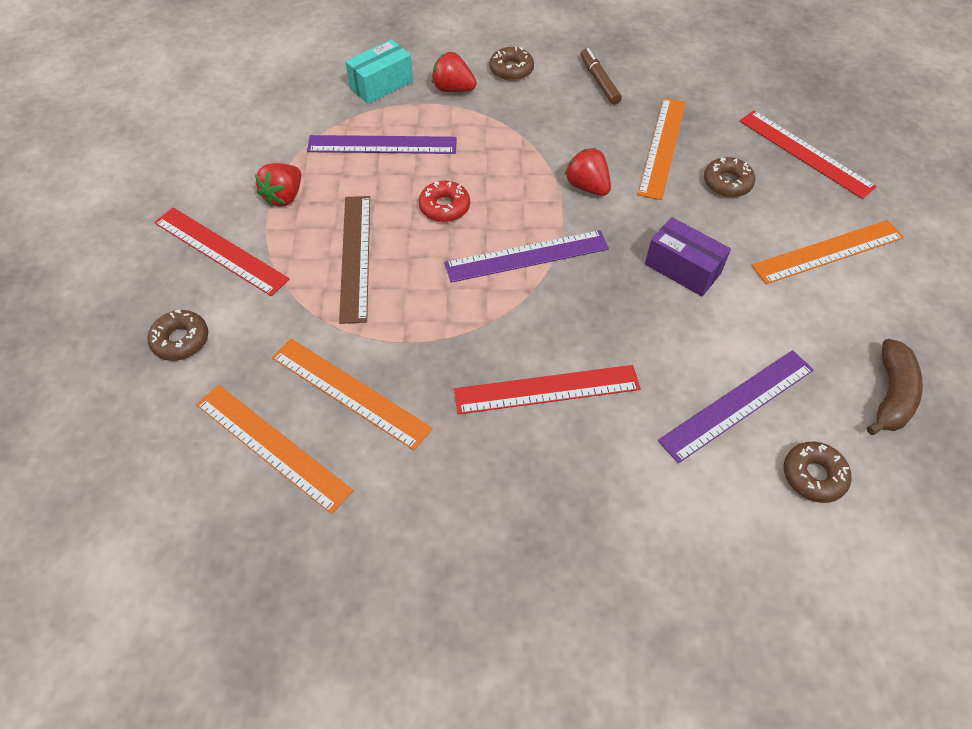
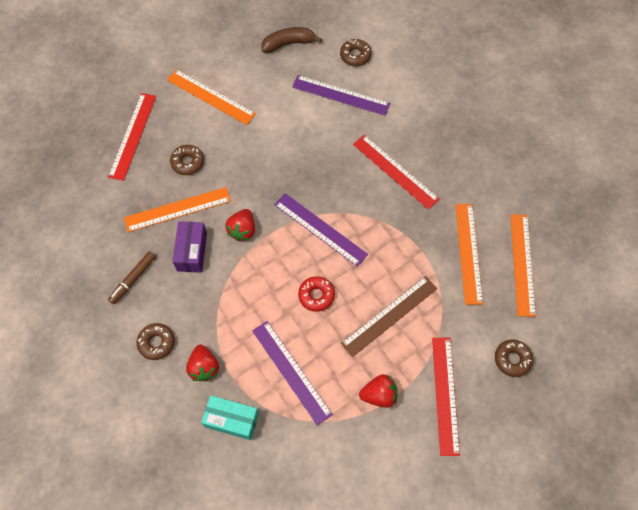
camera: 125 degrees left, 10 degrees up
(682, 268) = (272, 153): purple box -> purple box (192, 252)

